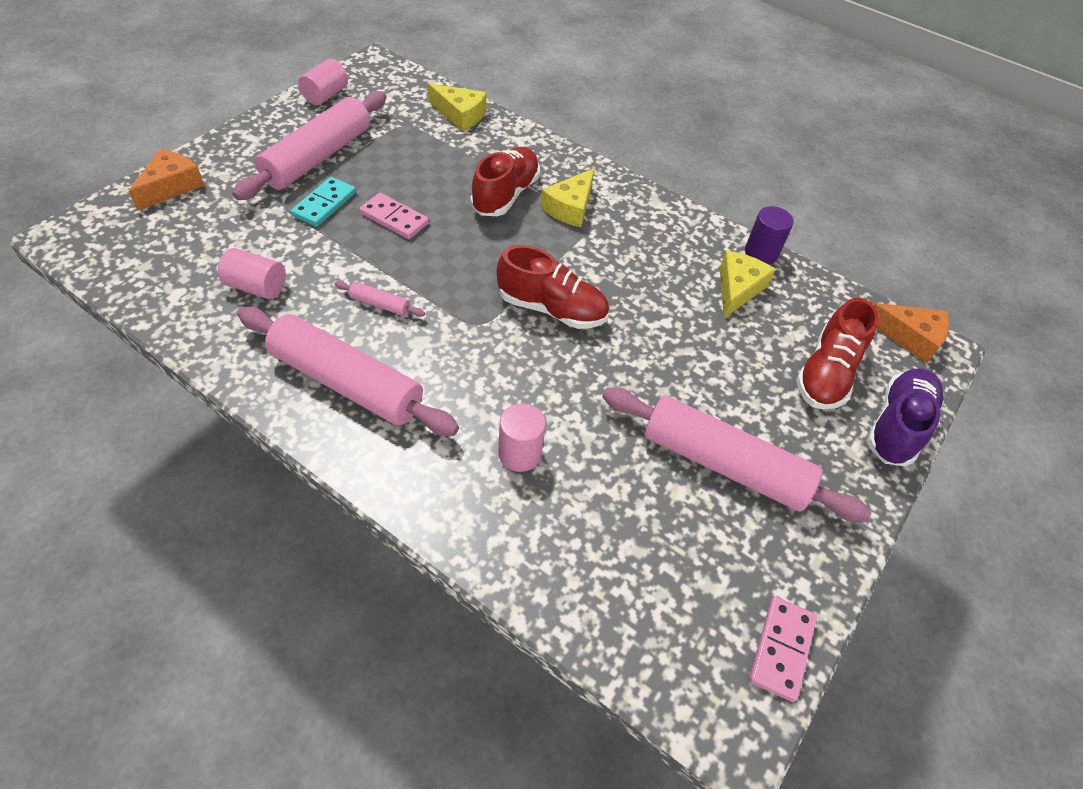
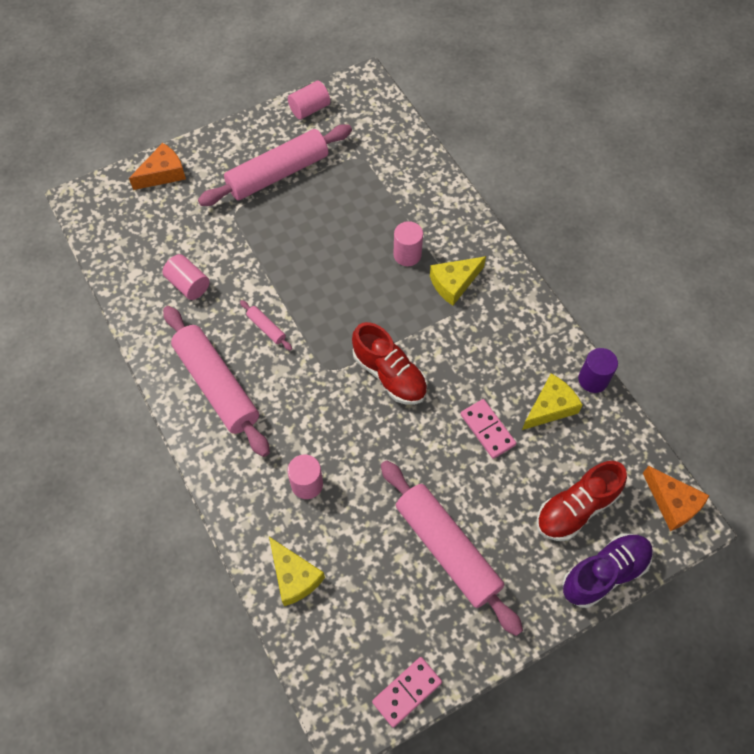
camera: 30 degrees right, 10 degrees up
(324, 204) = (264, 222): turquoise domino -> none
(394, 218) = (310, 252): pink domino -> pink domino (487, 430)
(460, 115) = (410, 159): yellow cheese -> yellow cheese (294, 576)
(505, 195) = (407, 255): red shoe -> pink cylinder

